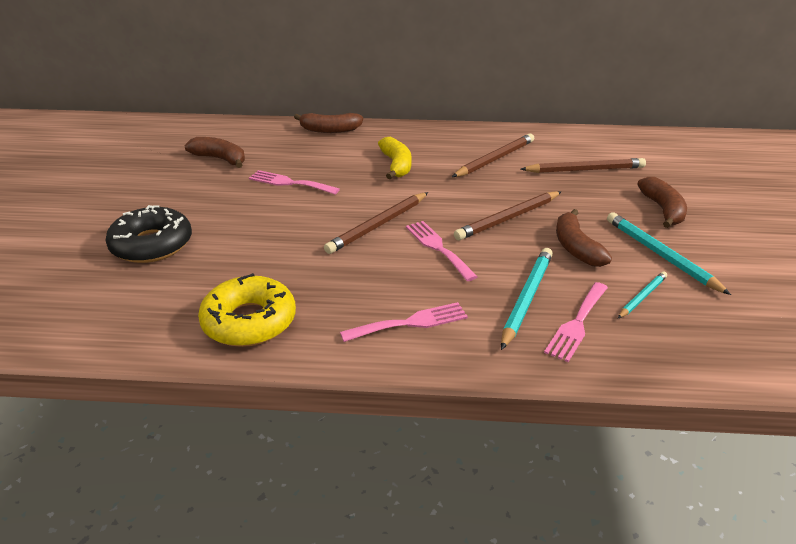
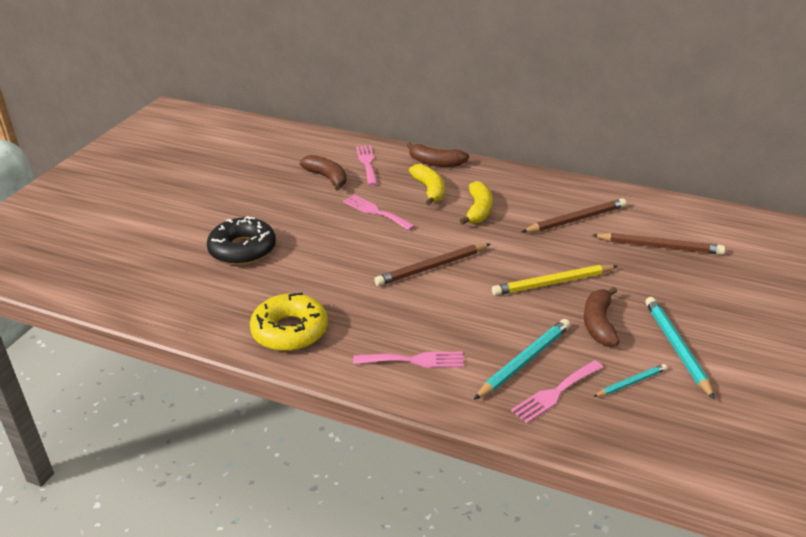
camera: 20 degrees right, 0 degrees up
(336, 155) = (429, 190): none -> yellow banana
(438, 248) = (473, 299): pink fork -> pink fork (367, 163)
(508, 218) = (552, 283): brown pencil -> yellow pencil
(662, 210) = (711, 303): brown banana -> none

